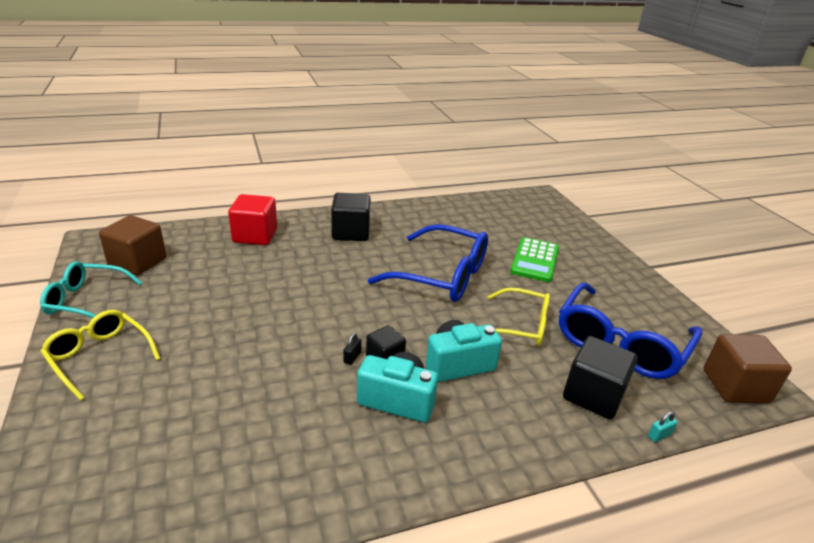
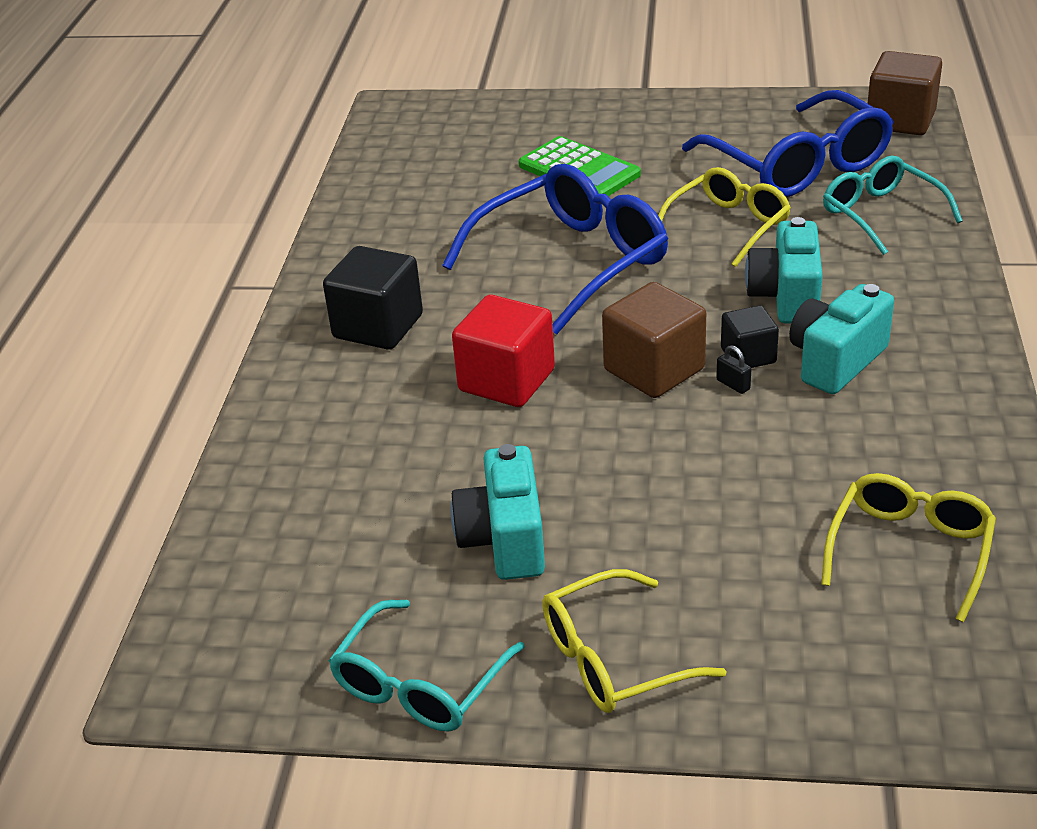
camera: 60 degrees left, 5 degrees up
(138, 262) = (313, 611): brown cube -> brown cube (654, 370)
(192, 303) = (504, 540): none -> turquoise camera
(200, 470) = (909, 550): none -> yellow glasses
(255, 235) = (311, 443): red cube -> red cube (506, 380)
(593, 395) = (881, 214): black cube -> turquoise glasses
(659, 435) = (957, 194): turquoise padlock -> none

